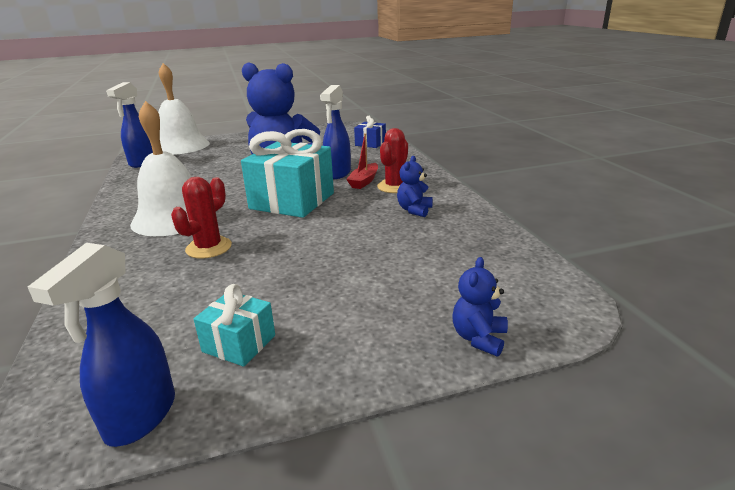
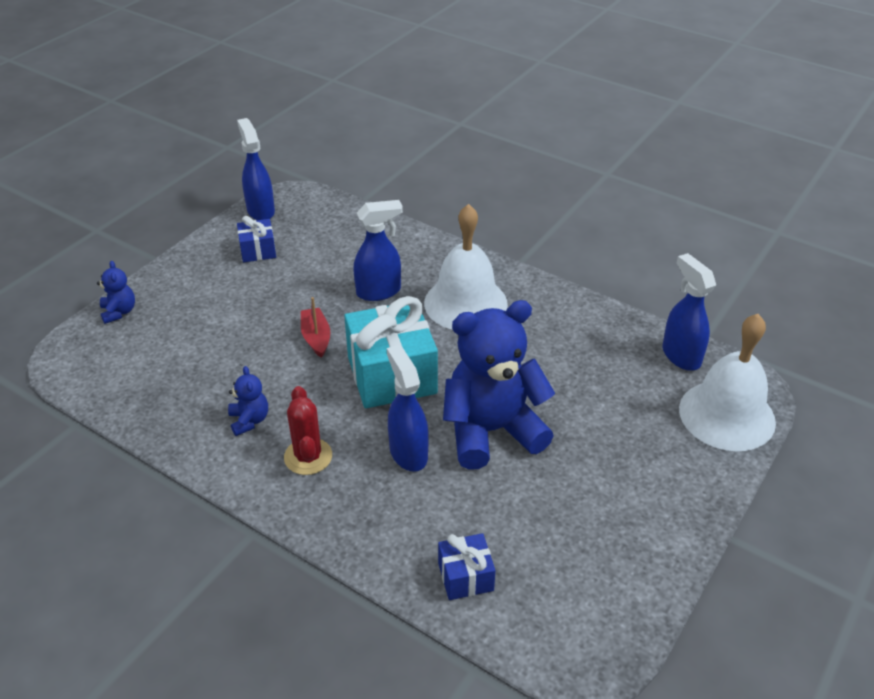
camera: 140 degrees right, 15 degrees up
(209, 248) = (379, 292): red cactus -> blue spray bottle
(239, 343) = (258, 250): turquoise gift -> blue gift
(364, 181) = (356, 450): red boat -> red boat (316, 338)

